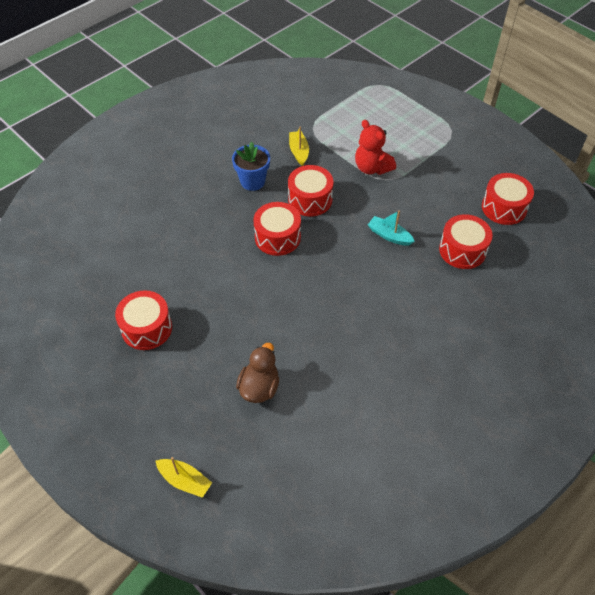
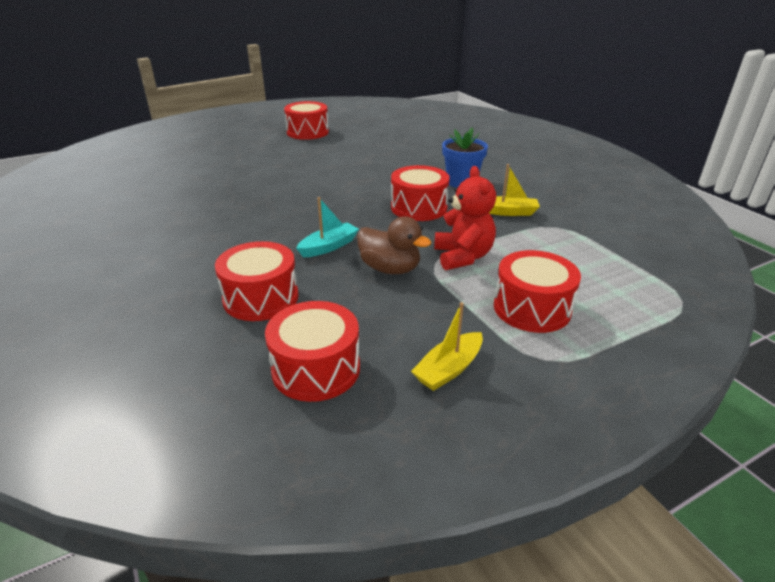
camera: 105 degrees right, 20 degrees down
(184, 480) = (168, 134): yellow boat -> yellow boat (449, 369)
(259, 387) = (208, 160): brown duck -> brown duck (390, 269)
(277, 237) = (370, 185): red drum -> red drum (531, 308)
(372, 168) = (462, 257): red teddy bear -> red teddy bear turned 105 degrees clockwise

